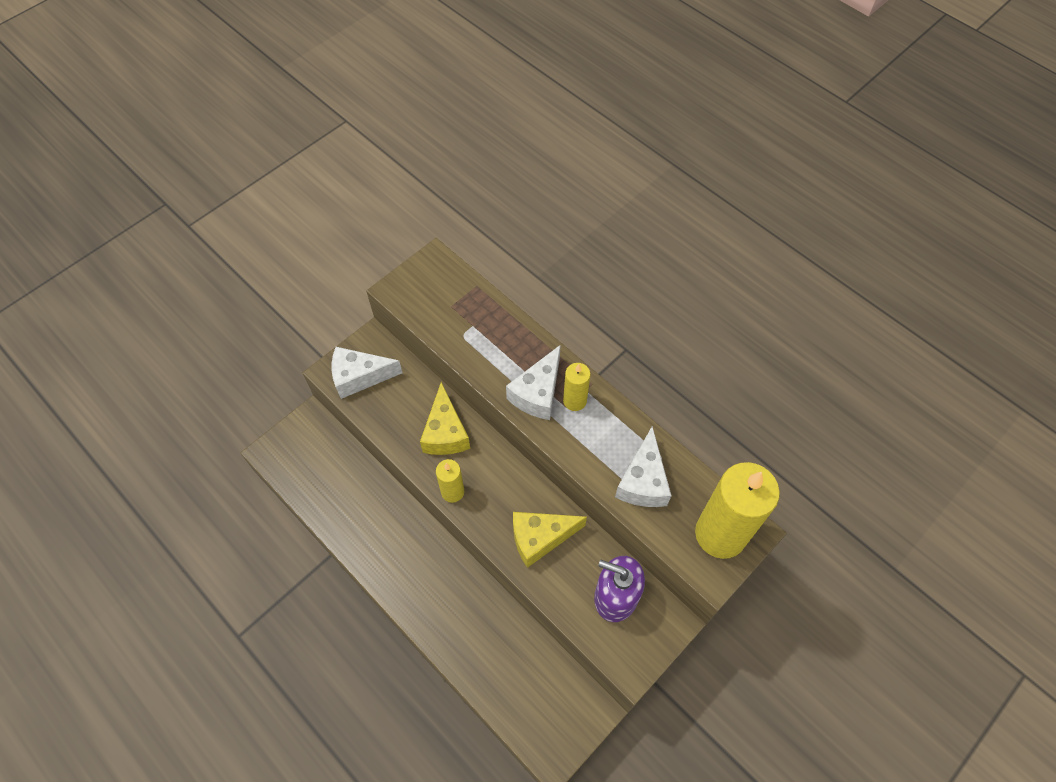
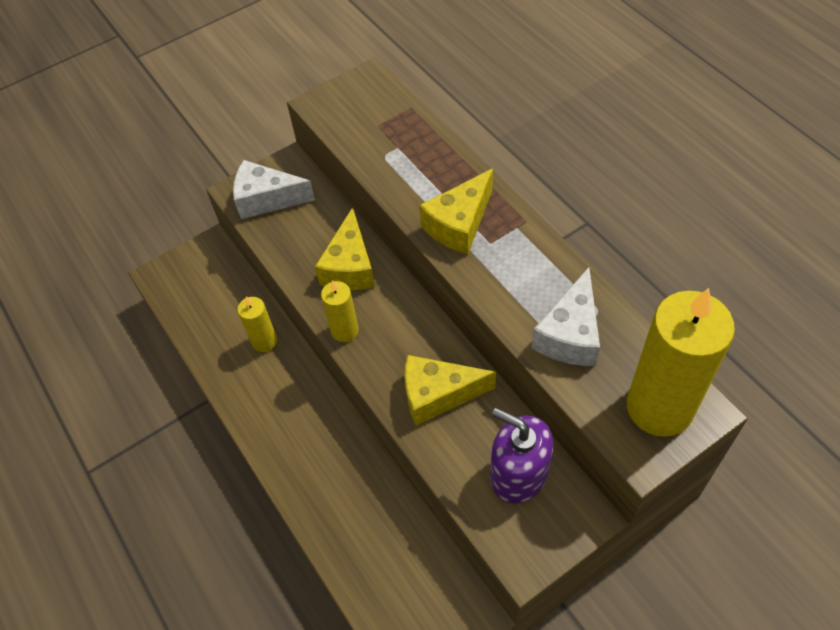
camera: 15 degrees right, 5 degrees down
(538, 393) = (459, 224): white cheese -> yellow cheese
(574, 401) = (502, 237): yellow candle -> yellow candle (264, 341)

